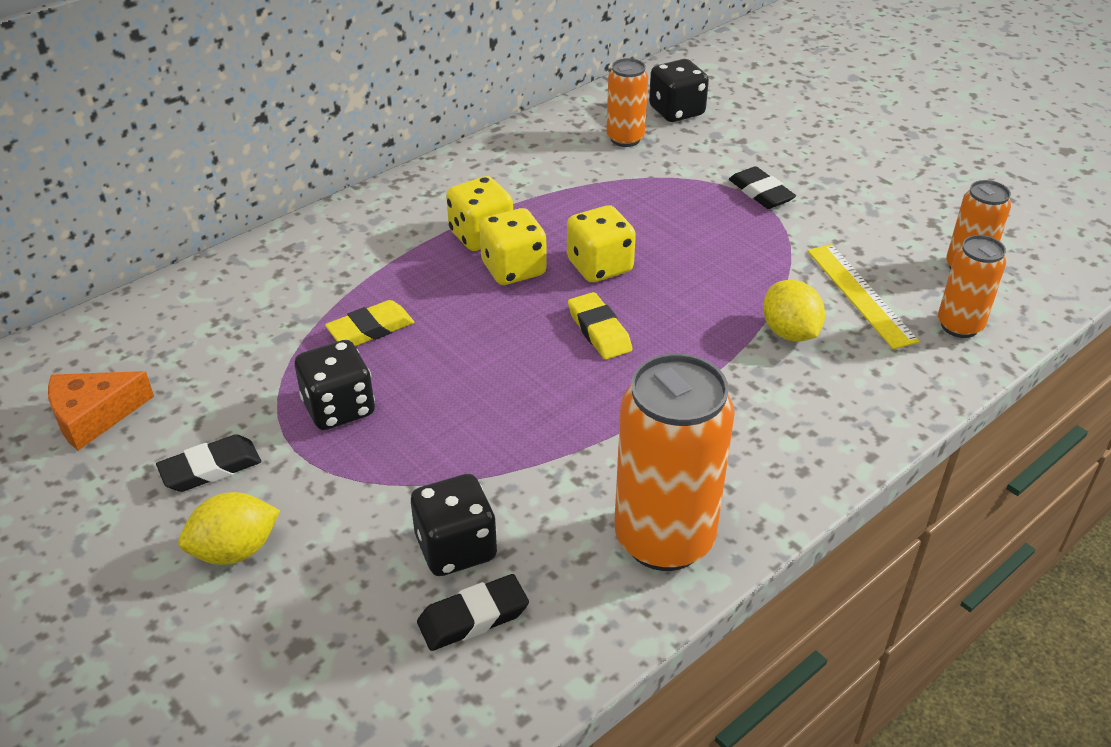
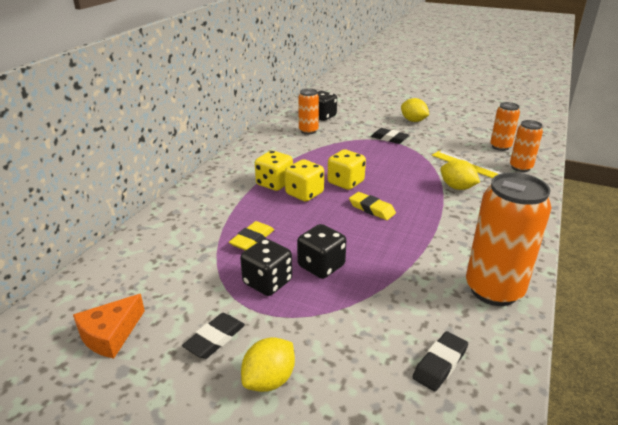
camera: 25 degrees left, 10 degrees down
(456, 548) = (397, 331): black dice -> black dice (321, 266)
(846, 162) = (413, 121): none -> yellow lemon

